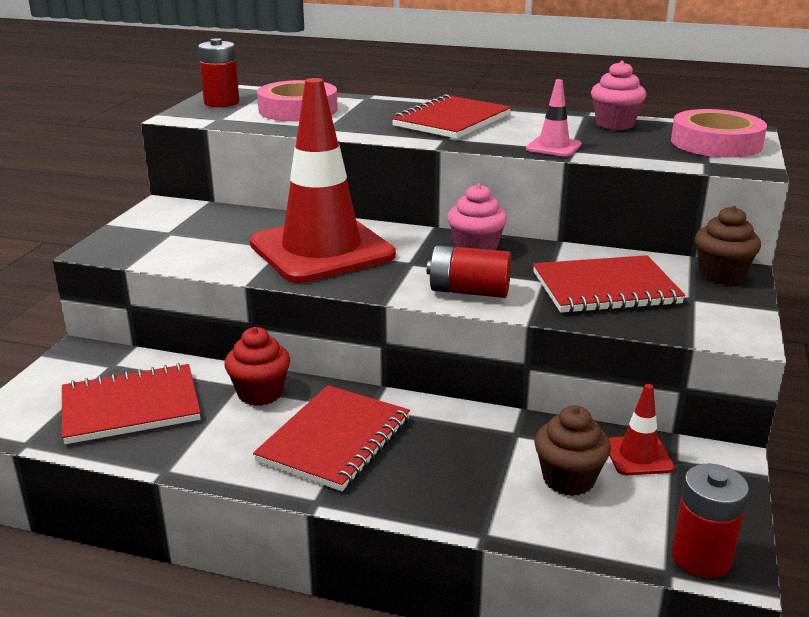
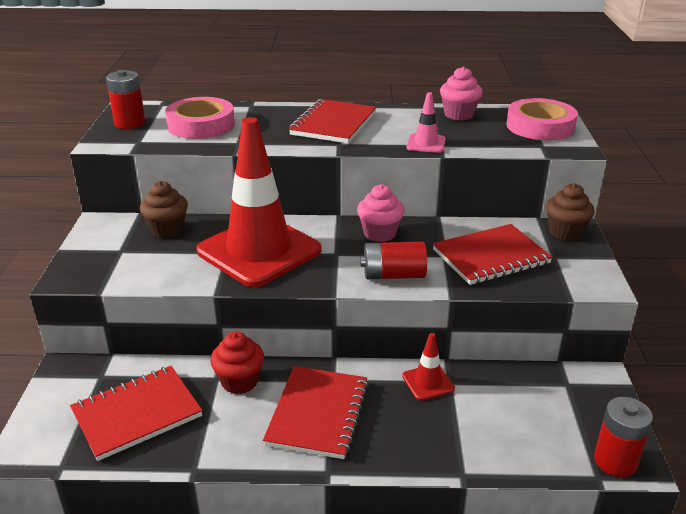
camera: 15 degrees left, 5 degrees up
(568, 479) = (502, 415): brown cupcake -> brown cupcake (167, 230)
(638, 456) = (542, 385): red traffic cone -> red traffic cone (428, 382)

